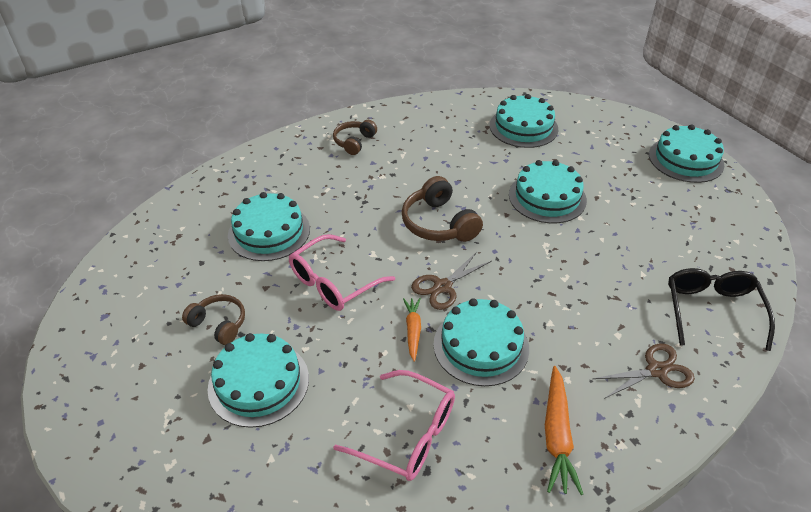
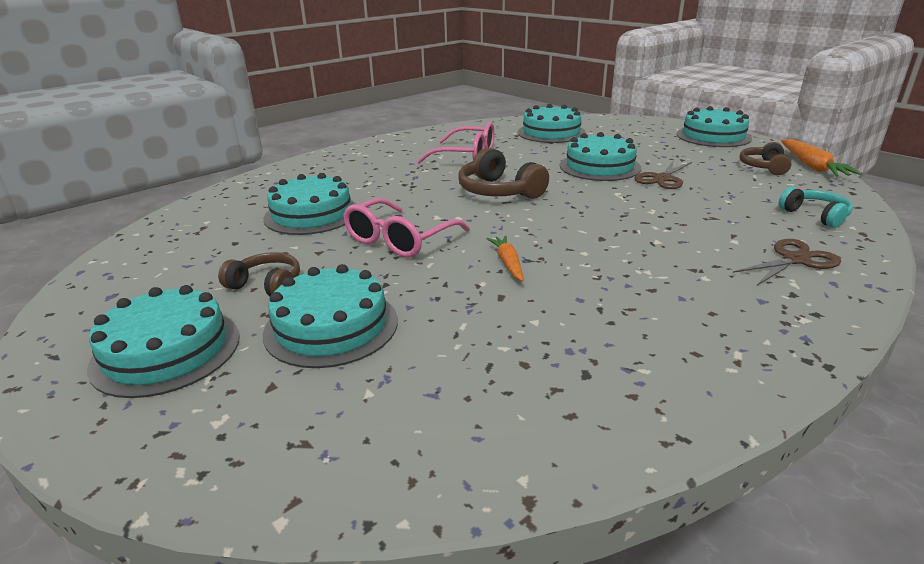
camera: 10 degrees left, 15 degrees down
(354, 142) = (387, 153): brown headphones -> brown headphones (763, 167)
(407, 434) = (543, 345): pink glasses -> pink glasses (466, 156)
(443, 286) = (525, 230): brown scissors -> brown scissors (662, 179)
(481, 346) = (592, 265): turquoise cake -> turquoise cake (166, 351)
(557, 435) = (725, 321): orange carrot -> orange carrot (811, 166)
(712, 311) = (815, 215): black glasses -> turquoise headphones

